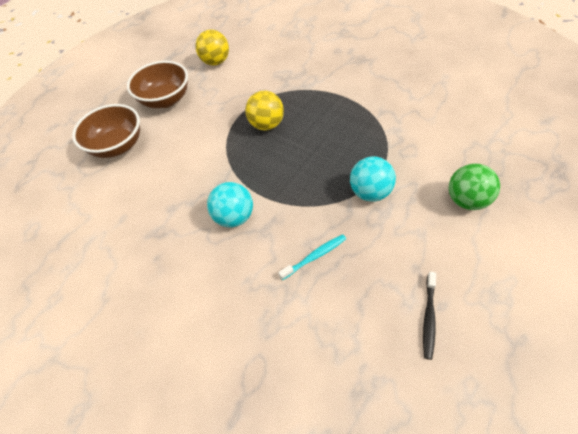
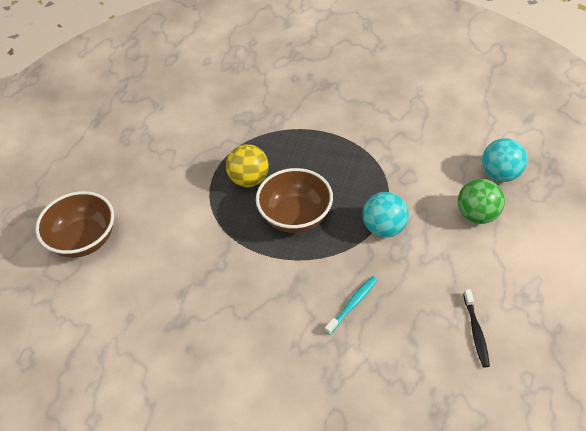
camera: 20 degrees left, 5 degrees down
(165, 100) = (117, 174): brown bowl -> brown bowl (295, 216)
(216, 62) = (158, 116): yellow ball -> none
(234, 217) = (254, 286): turquoise ball -> turquoise ball (500, 174)

